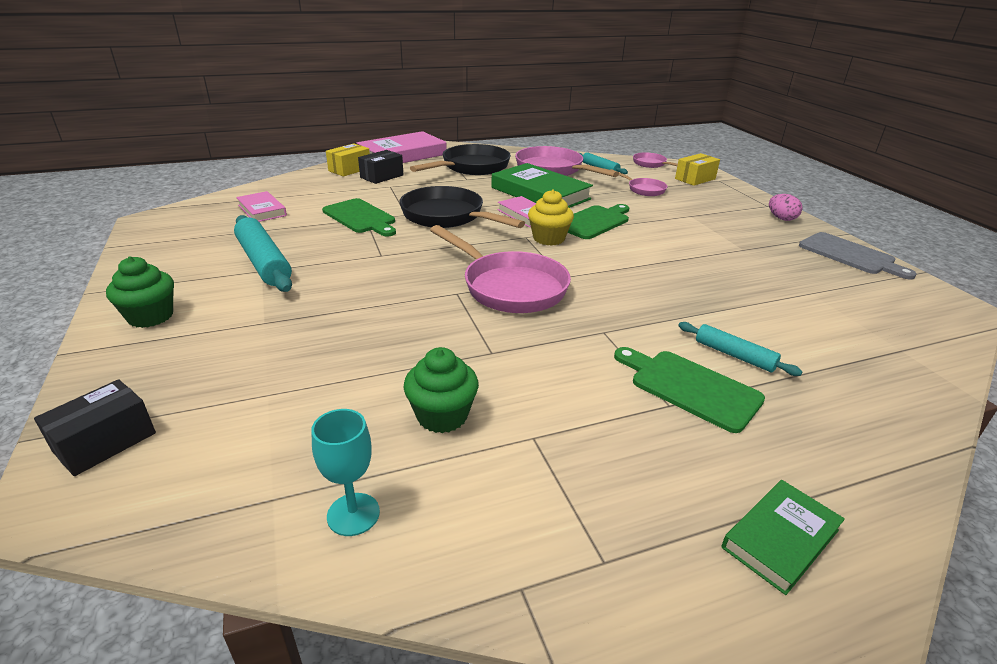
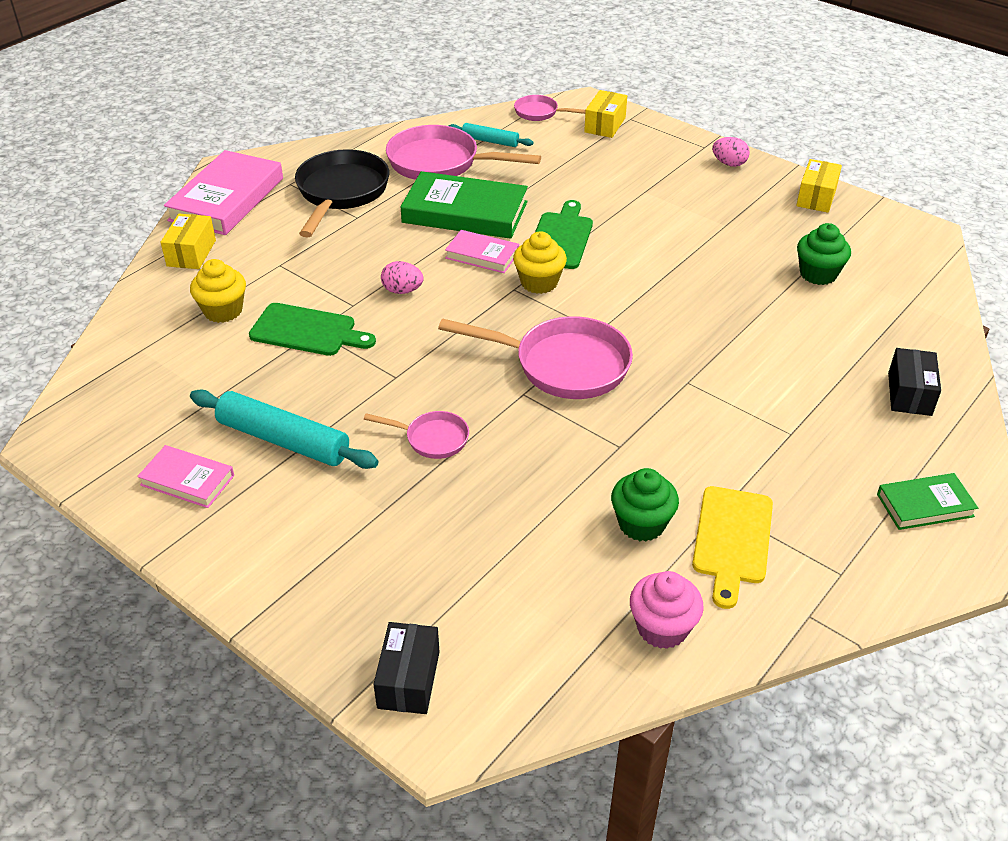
camera: 30 degrees left, 10 degrees up
(150, 316) = (261, 556): green cupcake -> green cupcake (818, 274)
(262, 210) = (173, 367): pink book -> pink book (187, 480)
(328, 195) = (223, 311): none -> yellow cupcake
(353, 514) = (662, 628): turquoise goblet -> pink cupcake
(382, 176) = (249, 251): black box -> black box (909, 394)
(447, 216) = (402, 291): black pan -> pink egg
(513, 468) = (732, 540): none -> yellow cutting board
(643, 189) = (567, 164): pink pan -> pink pan (432, 439)
(690, 387) = (793, 410): green cutting board -> none
(734, 355) = (802, 362): turquoise rolling pin -> none
(780, 539) = (925, 505): green book -> green book turned 60 degrees clockwise
(850, 255) = (816, 197): grey cutting board -> yellow box

